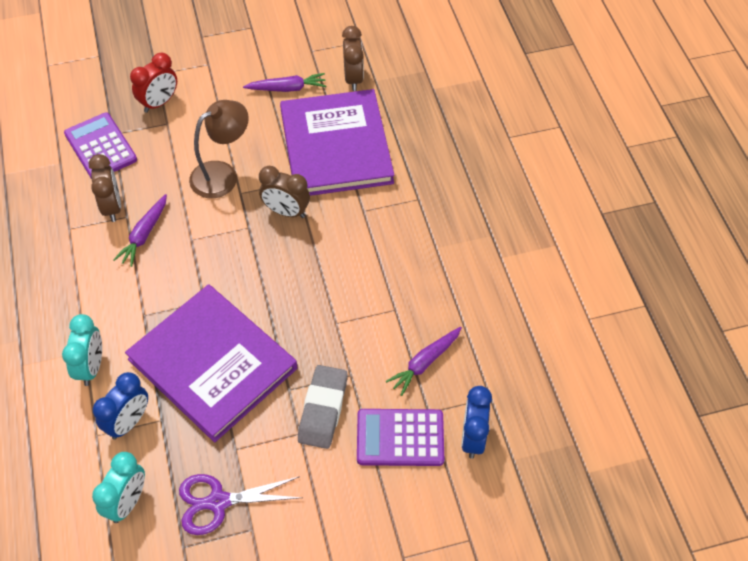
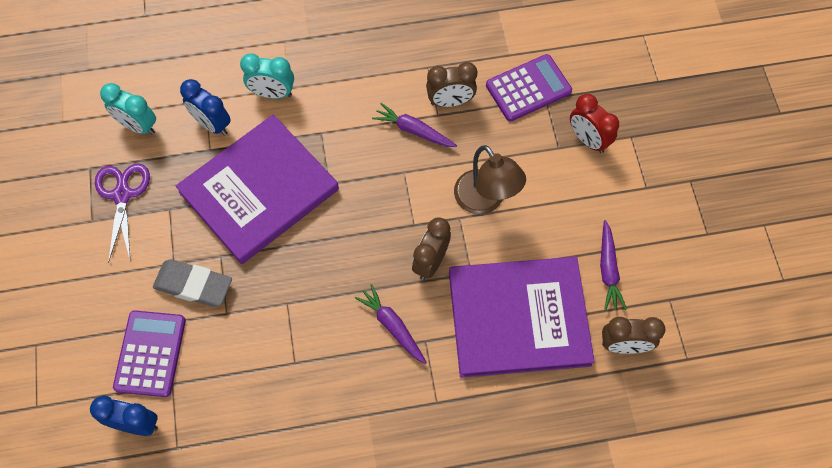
camera: 95 degrees right, 10 degrees up
(425, 363) = (227, 386): purple carrot -> purple carrot (392, 326)

